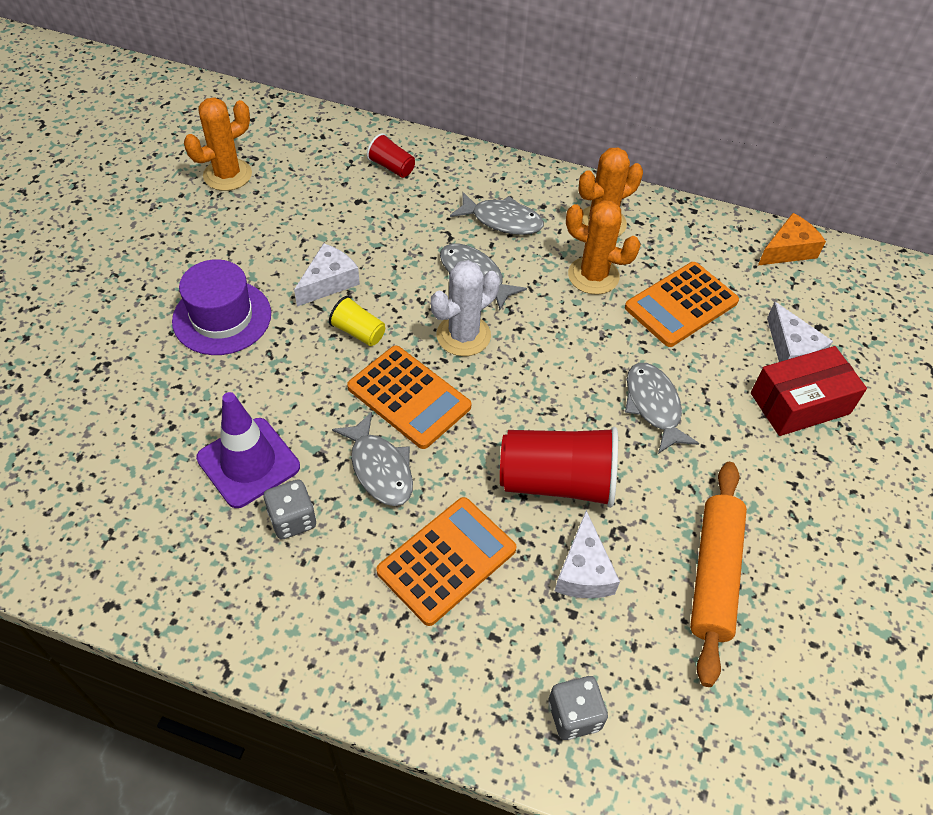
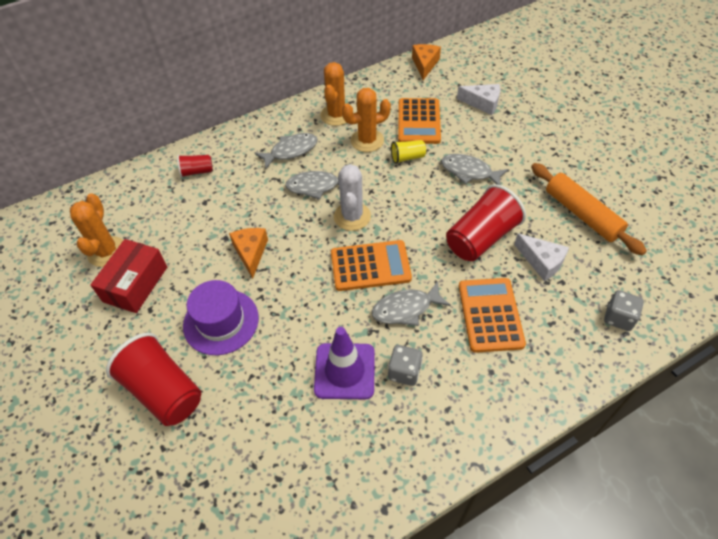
camera: 45 degrees left, 0 degrees up
(108, 329) = (164, 391): none -> red cup
(329, 282) = (251, 253): white cheese -> orange cheese
(358, 332) = (302, 261): yellow cup -> yellow cup (407, 157)
(379, 468) = (406, 309): grey fish -> grey fish turned 150 degrees clockwise
(799, 403) = (514, 121): red box -> red box (135, 284)

